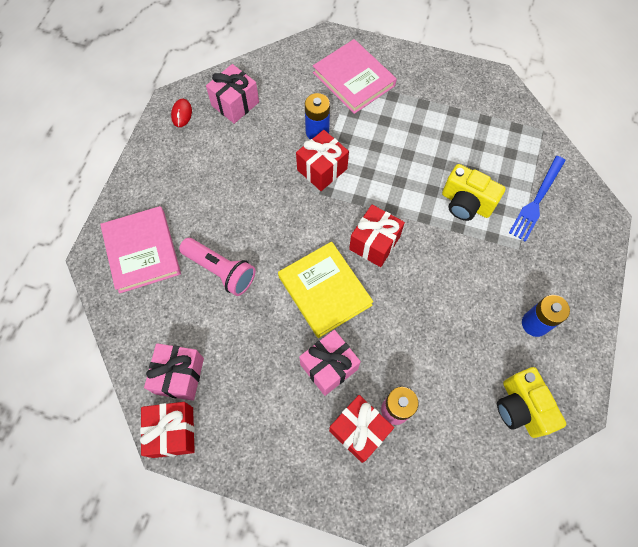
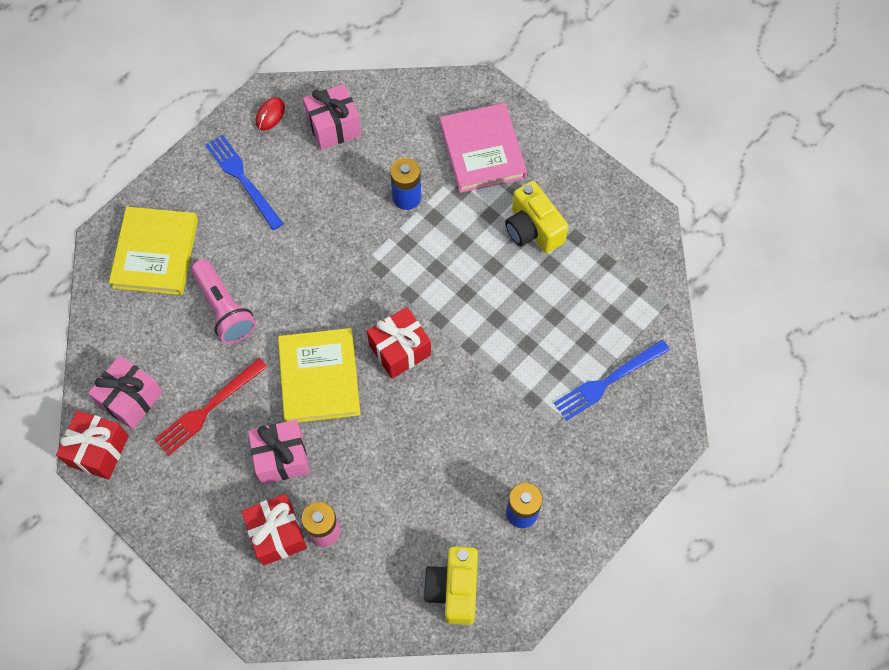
camera: 25 degrees right, 0 degrees up
(142, 251) = (155, 253): pink book -> yellow book
(185, 168) = (243, 179): none -> blue fork
(249, 354) = (209, 408): none -> red fork
(322, 169) = (388, 243): red gift -> none
(466, 203) = (525, 350): yellow camera -> yellow camera (533, 229)

